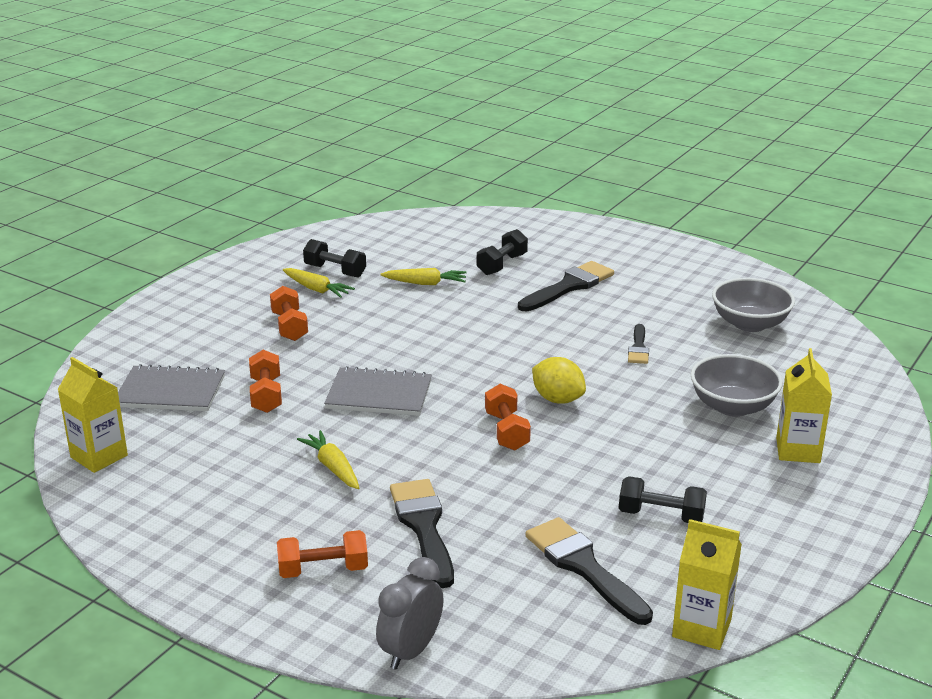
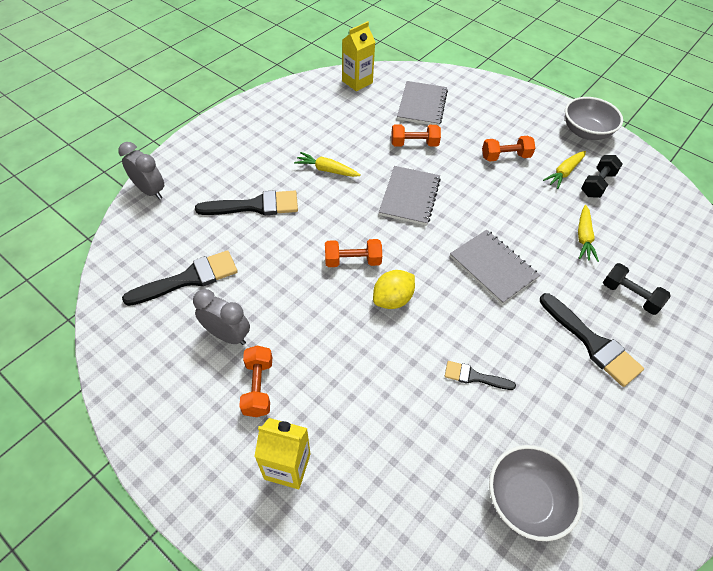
camera: 95 degrees right, 25 degrees up
(323, 570) = (229, 162): orange dumbbell -> orange dumbbell (258, 387)
(333, 467) = (327, 170): yellow carrot -> yellow carrot turned 135 degrees counterclockwise
(487, 336) = (493, 267): none -> grey notebook
(661, 516) = (227, 335): black dumbbell -> grey clock
(701, 628) = (106, 330): yellow carton -> none
(732, 406) = (366, 431): grey bowl -> grey bowl (585, 132)

